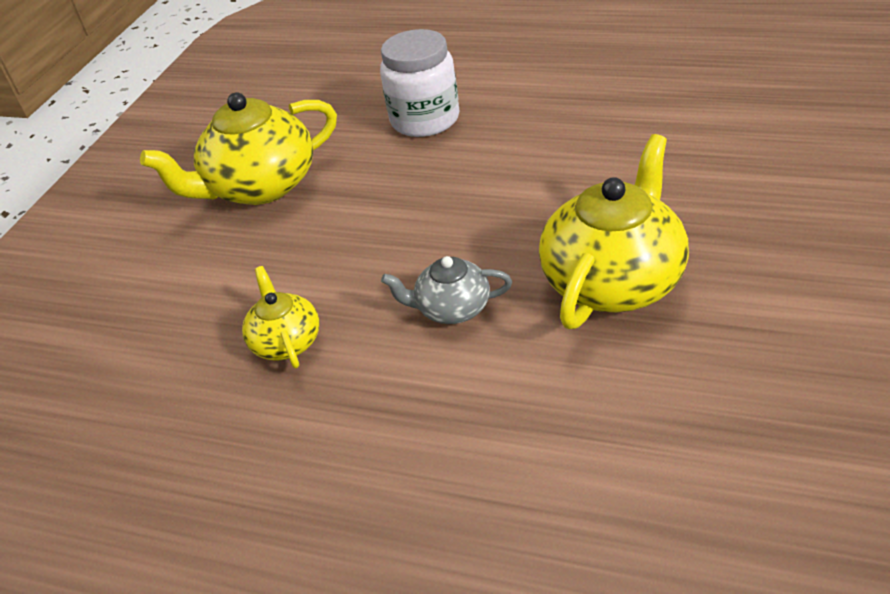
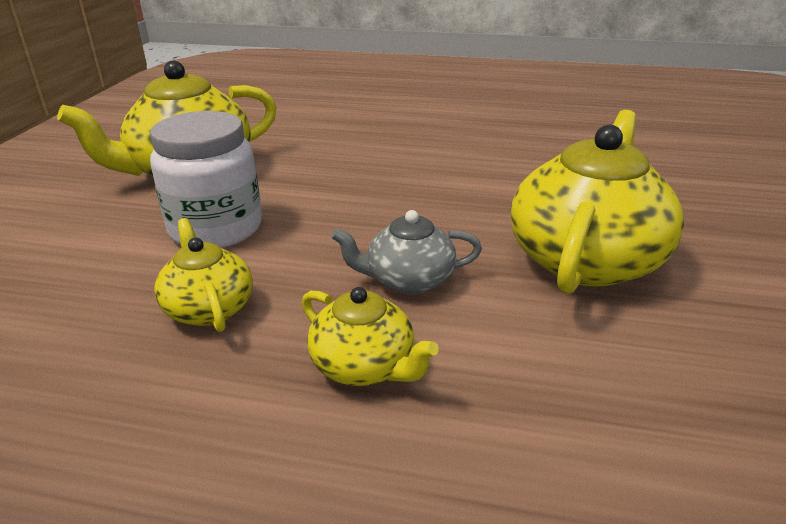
camera: 10 degrees left, 10 degrees down
(408, 393) = (365, 366): none -> yellow teapot
(425, 120) = (360, 130): white jar -> white jar (216, 229)

